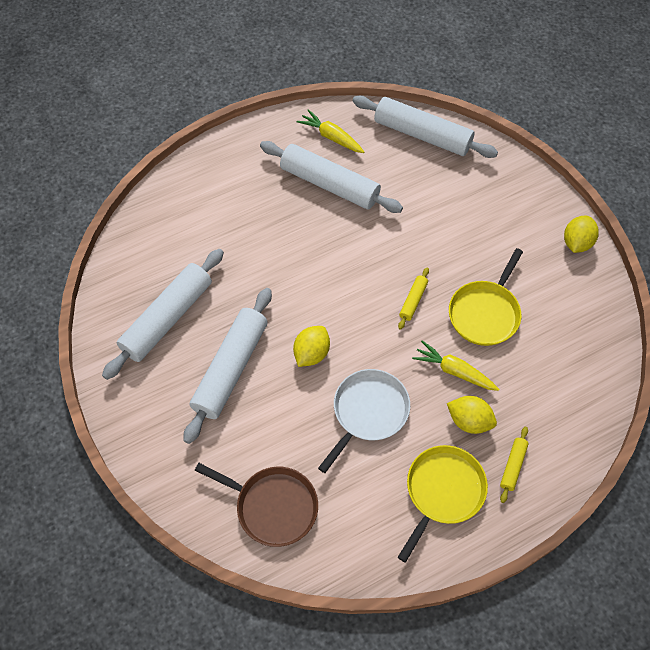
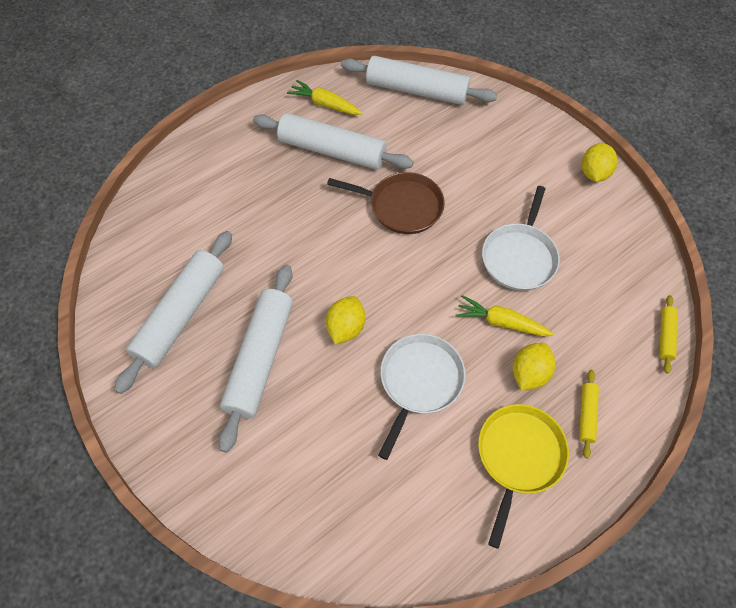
camera: 10 degrees left, 0 degrees up
(273, 506) = (334, 507): brown pan -> brown pan (402, 206)
(413, 301) = (442, 255): yellow rolling pin -> yellow rolling pin (665, 336)
(469, 421) = (529, 373): yellow lemon -> yellow lemon turned 75 degrees counterclockwise
(485, 313) = (519, 257): yellow pan -> white pan

